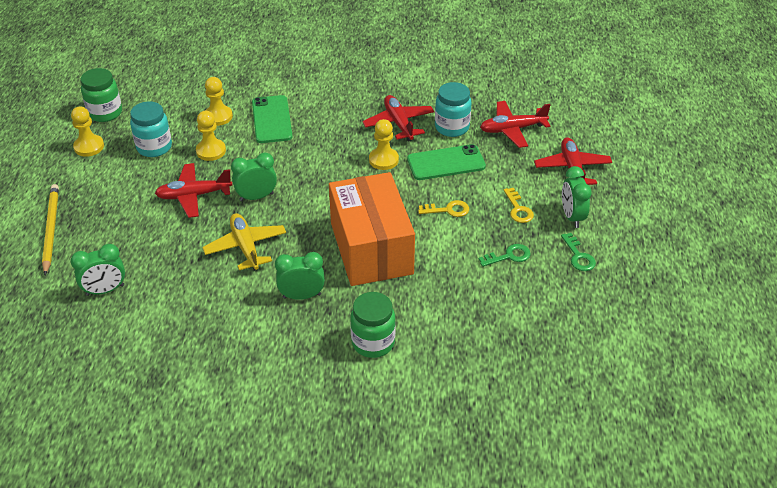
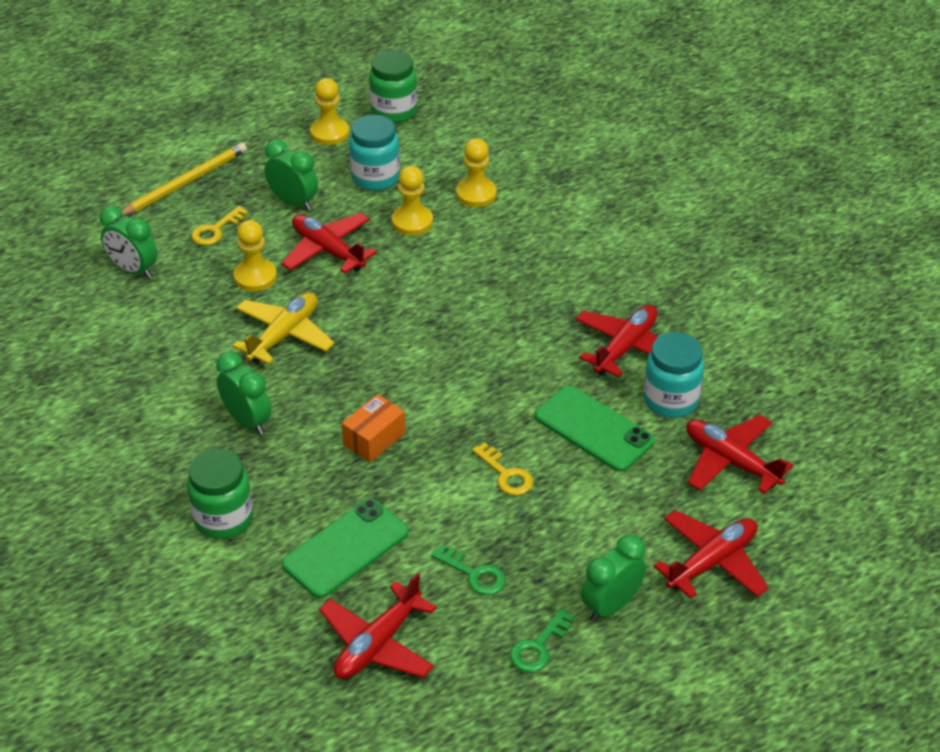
camera: 55 degrees right, 0 degrees up
(256, 197) = (371, 299): green clock -> green clock (293, 202)
(271, 119) = (515, 237): green phone -> green phone (345, 548)
(371, 248) = (374, 439): orange box -> orange box, size x0.40
(383, 160) = (541, 369): yellow pawn -> yellow pawn (255, 277)
(518, 209) = (573, 542): yellow key -> yellow key (216, 230)
(527, 318) = (378, 644): none -> red plane

